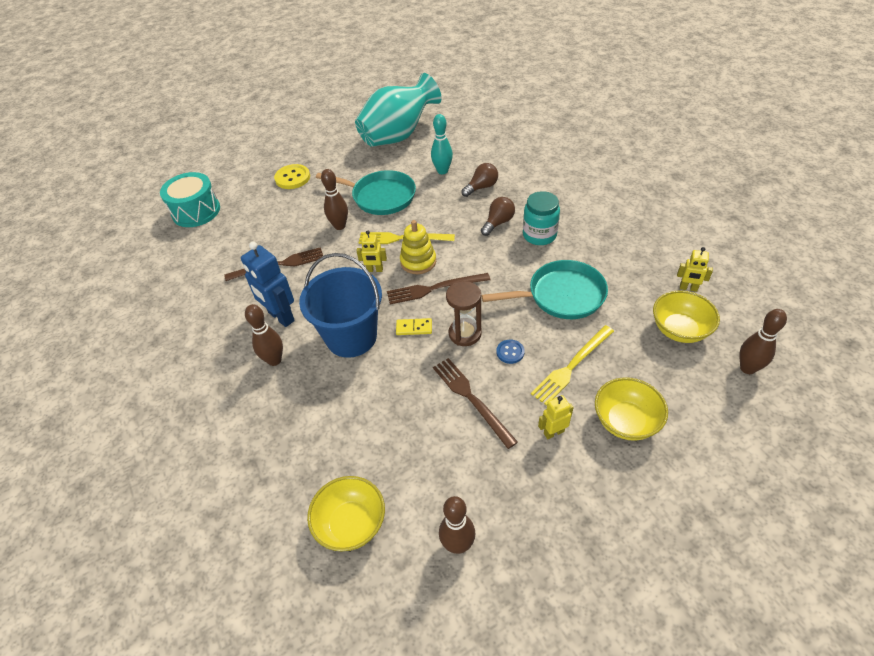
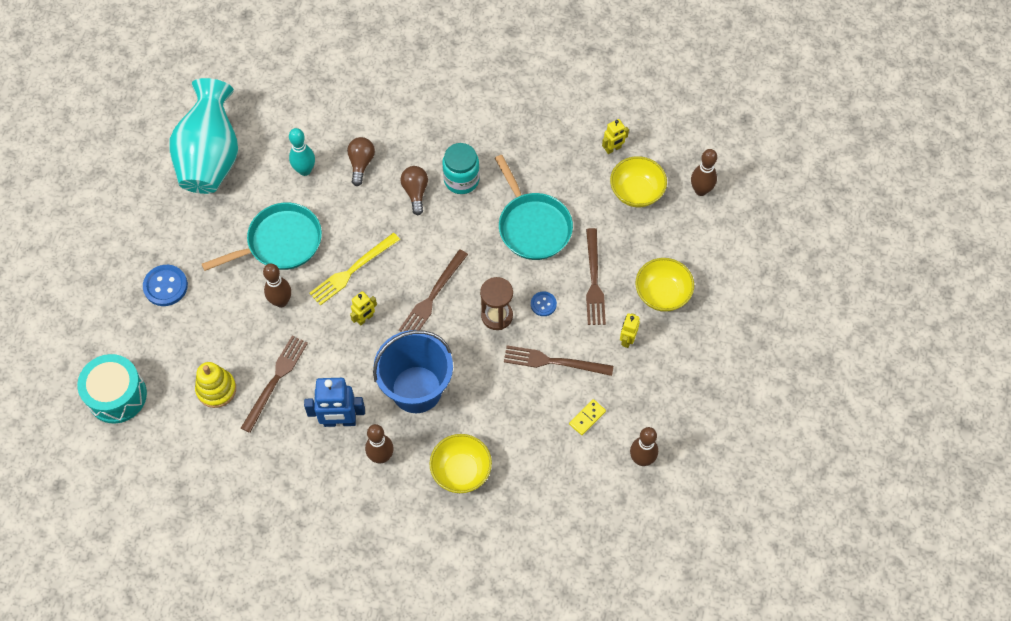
camera: 50 degrees left, 15 degrees up
(292, 178) = (165, 286): yellow button -> blue button
(351, 524) = (568, 506): yellow bowl -> yellow bowl (461, 471)
(414, 328) = (455, 342): yellow domino -> yellow domino (587, 418)
(418, 261) = (391, 282): yellow stacking toy -> yellow stacking toy (216, 389)
(561, 295) = (532, 226): turquoise pan -> turquoise pan turned 120 degrees clockwise
(572, 366) = (594, 280): yellow fork -> brown fork

